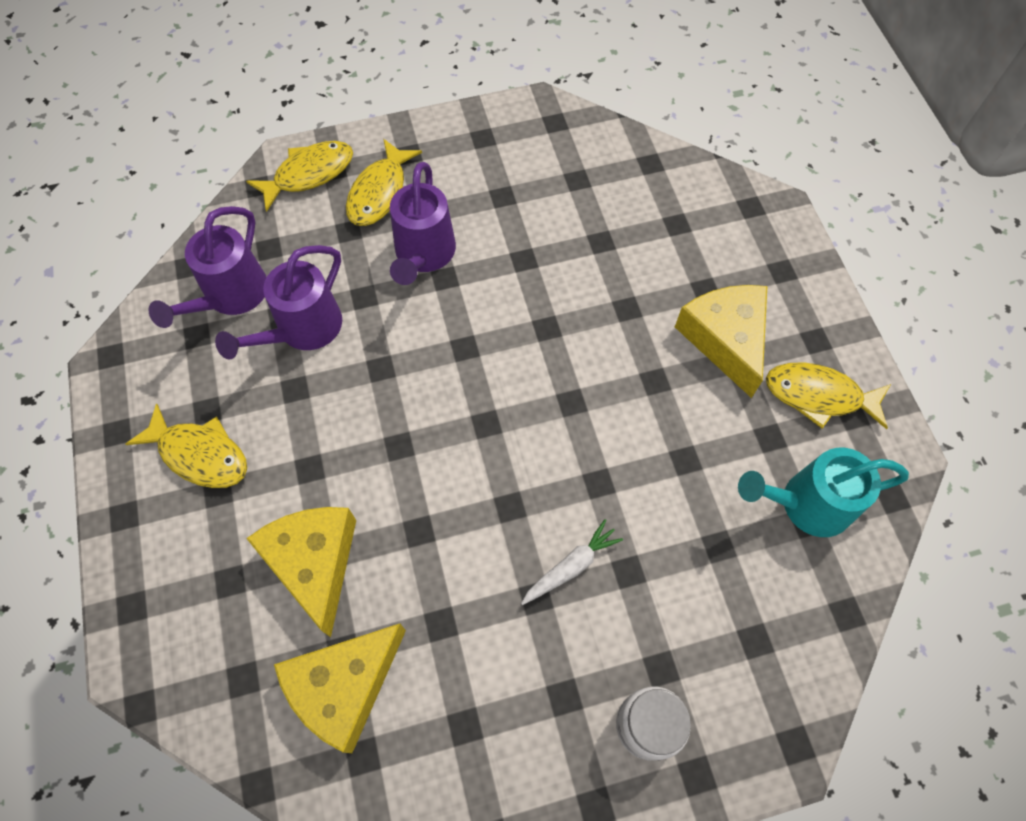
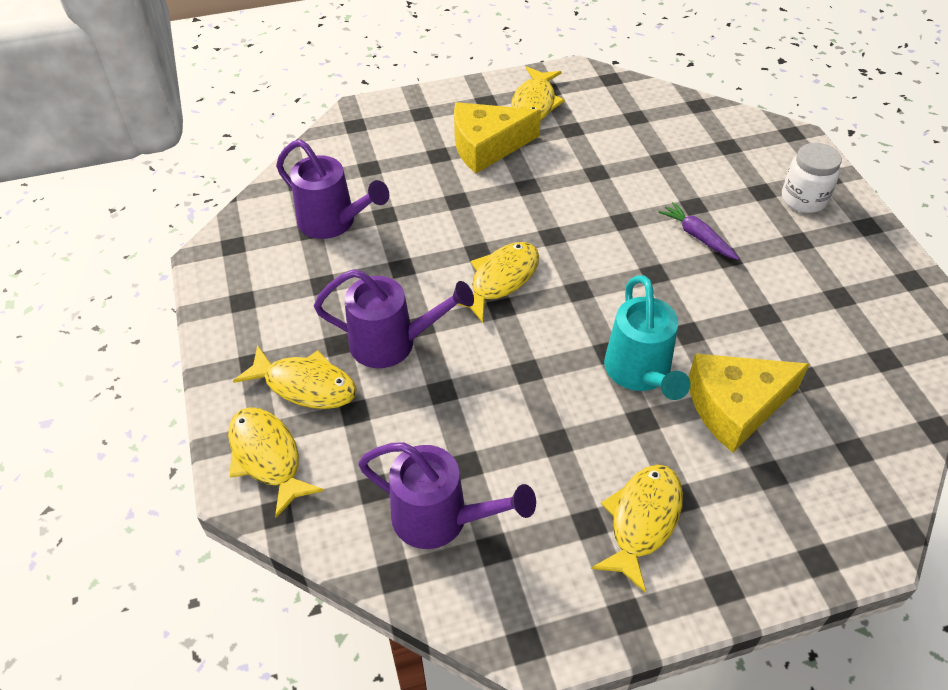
camera: 90 degrees left, 15 degrees down
(302, 330) = (485, 442): purple watering can -> purple watering can (333, 223)
(344, 686) = (836, 375): yellow cheese -> none
(503, 348) = (500, 280): none -> yellow fish
(571, 566) = (697, 236): white carrot -> purple carrot
(806, 504) = (623, 116): turquoise watering can -> turquoise watering can (640, 373)

